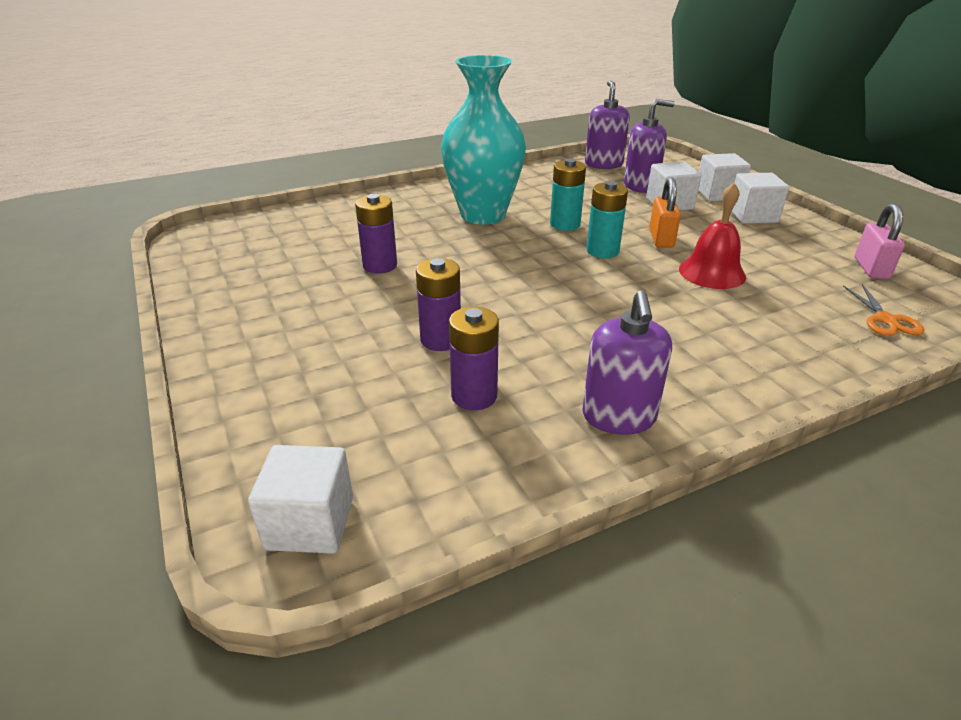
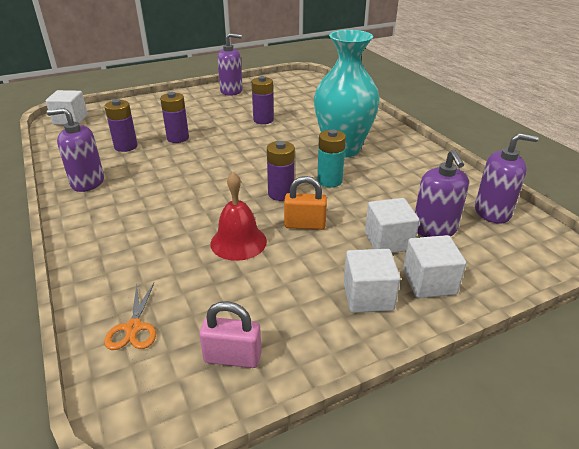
camera: 90 degrees right, 0 degrees up
(228, 300) = (231, 91): none -> purple soap dispenser
(602, 251) = (281, 194): turquoise battery -> purple battery
(885, 320) = (134, 328): orange scissors -> orange scissors turned 90 degrees counterclockwise

